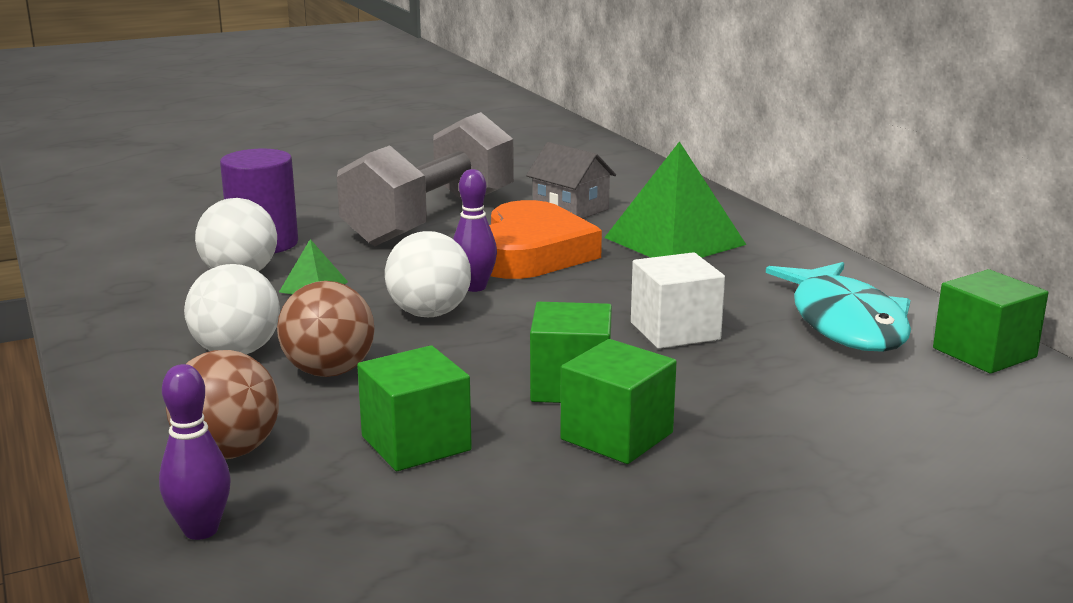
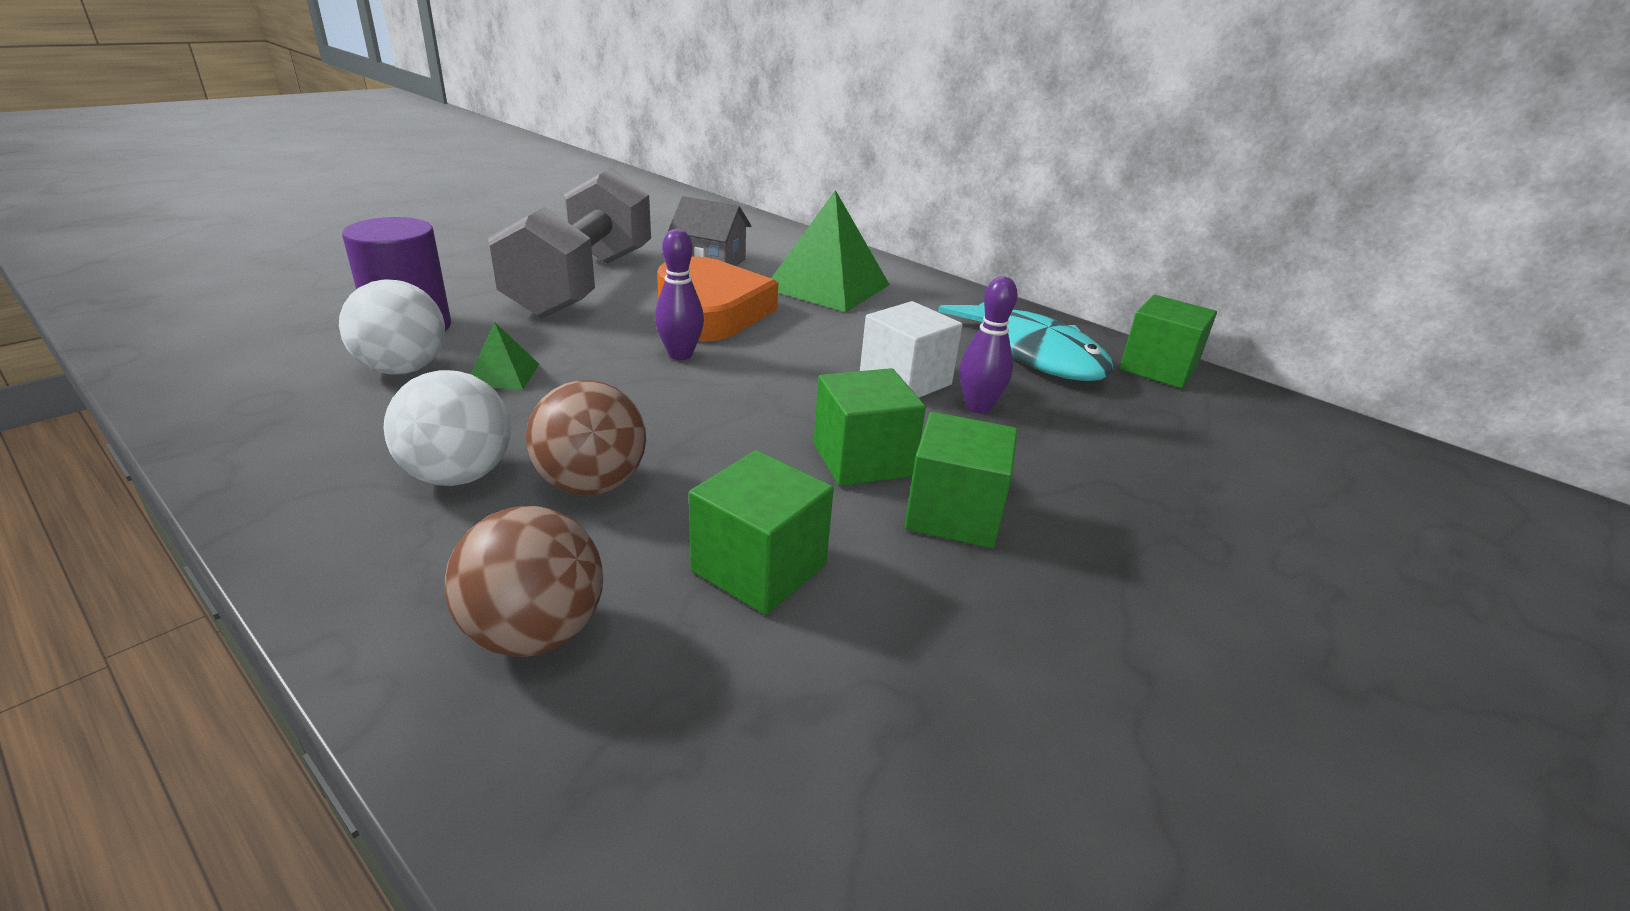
camera: 25 degrees left, 10 degrees up
(201, 530) = (574, 783): purple bowling pin -> purple bowling pin (978, 407)
(429, 314) = (655, 392): white ball -> none

